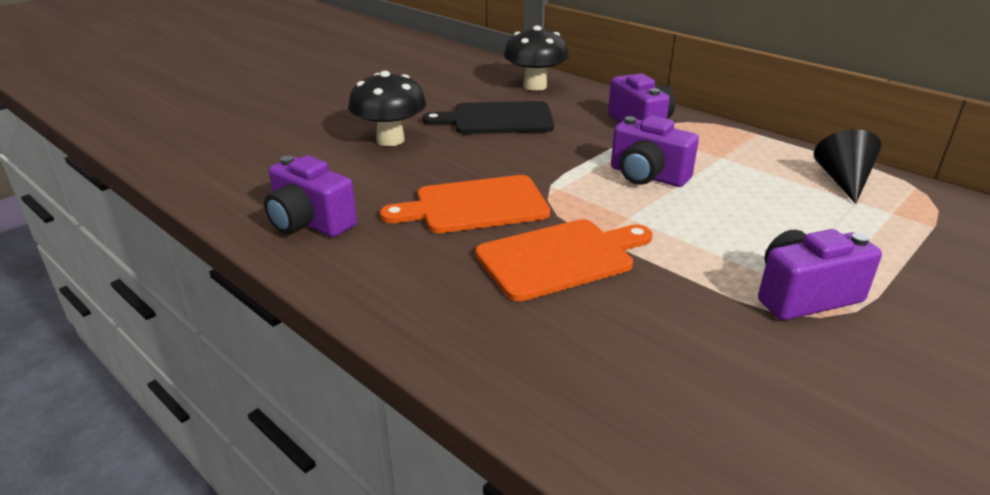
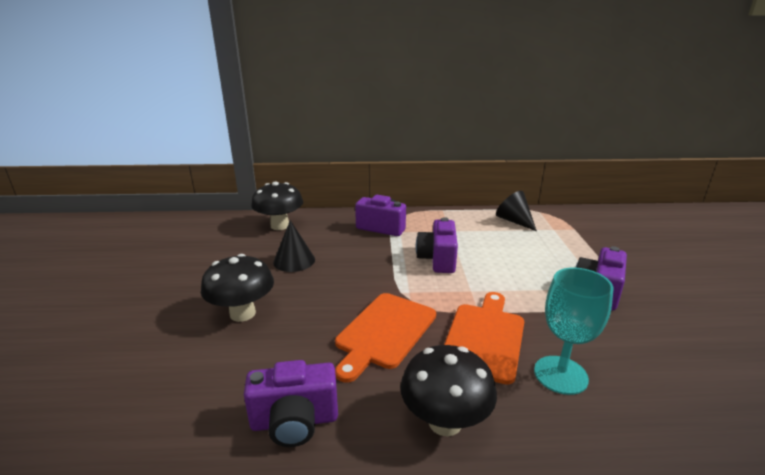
camera: 45 degrees left, 5 degrees down
(406, 287) = (445, 422): none -> black mushroom
(497, 119) = (294, 261): black cutting board -> black cone
(579, 325) = (560, 375): none -> turquoise goblet
(647, 176) = (438, 259): purple camera -> purple camera turned 105 degrees clockwise

